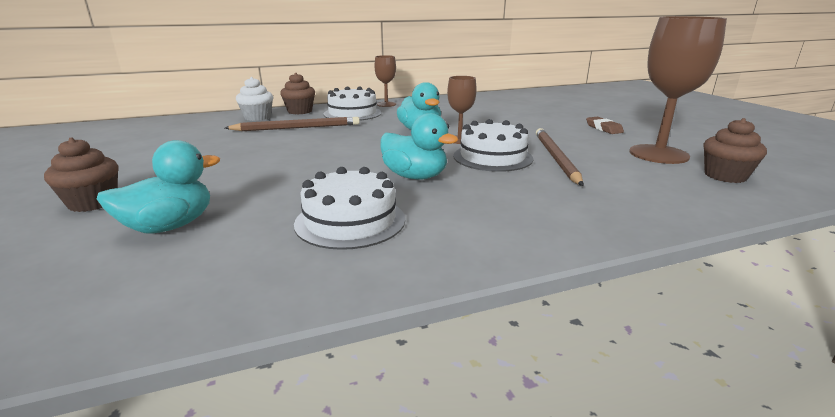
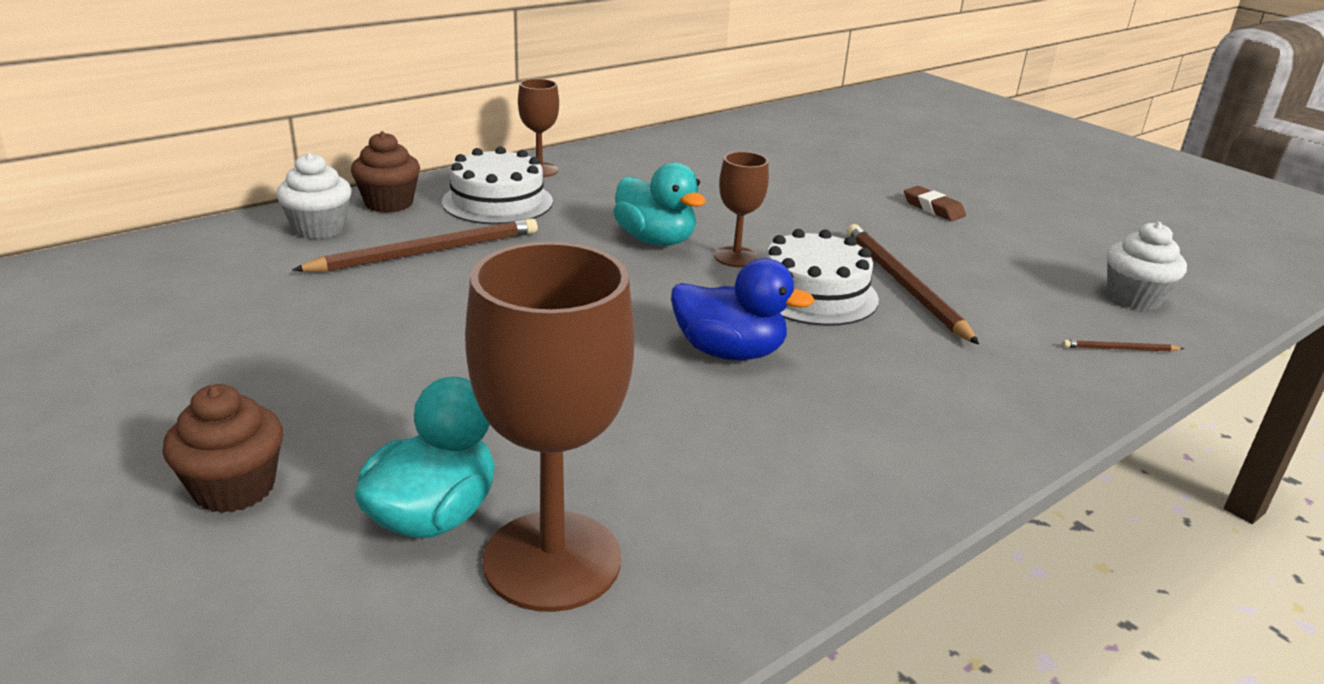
camera: 20 degrees left, 5 degrees up
(350, 221) = (706, 458): white cake -> none
(415, 176) = (729, 352): turquoise duck -> blue duck
(658, 154) = (1035, 262): brown goblet -> brown goblet (552, 560)
(696, 200) = (1119, 349): none -> brown pencil
(725, 176) = (1133, 298): brown cupcake -> white cupcake

